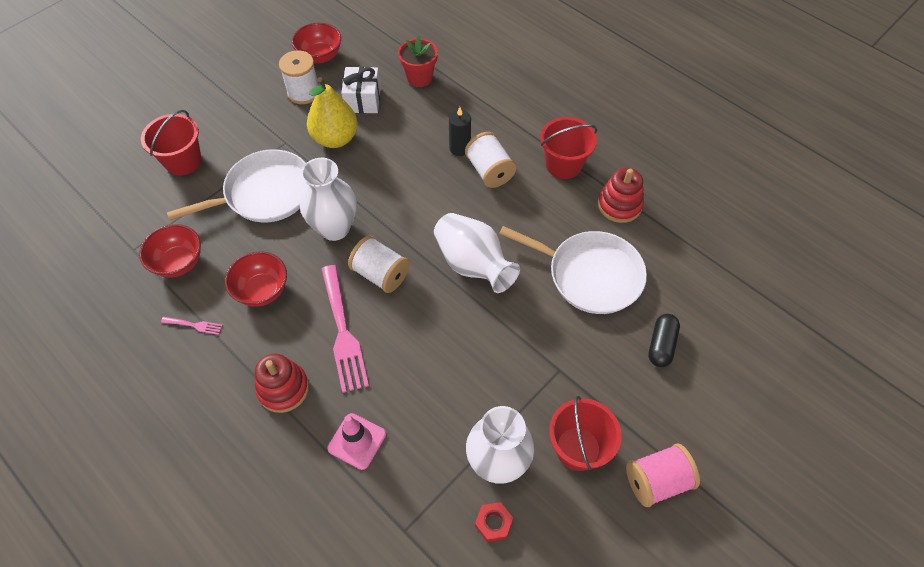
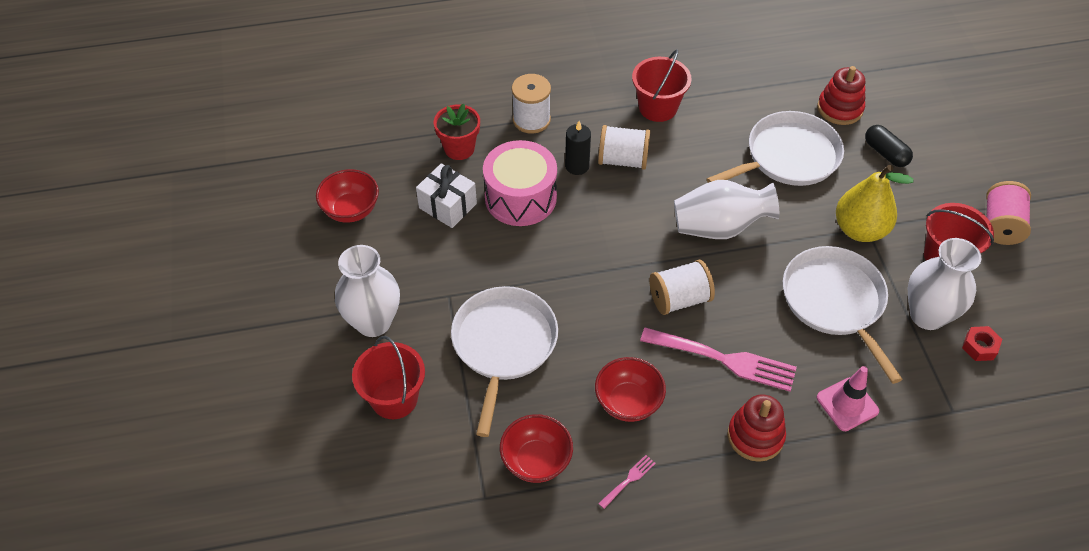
camera: 55 degrees left, 5 degrees down
(304, 92) = (391, 248): white spool -> white spool (531, 120)
(334, 228) = (596, 308): white vase -> white vase (373, 322)
(335, 138) = (480, 252): yellow pear -> yellow pear (860, 229)
(402, 133) = (520, 197): none -> pink drum
(458, 383) = (835, 302): none -> white pan
(619, 205) = (731, 98): red stacking toy -> red stacking toy (840, 108)

